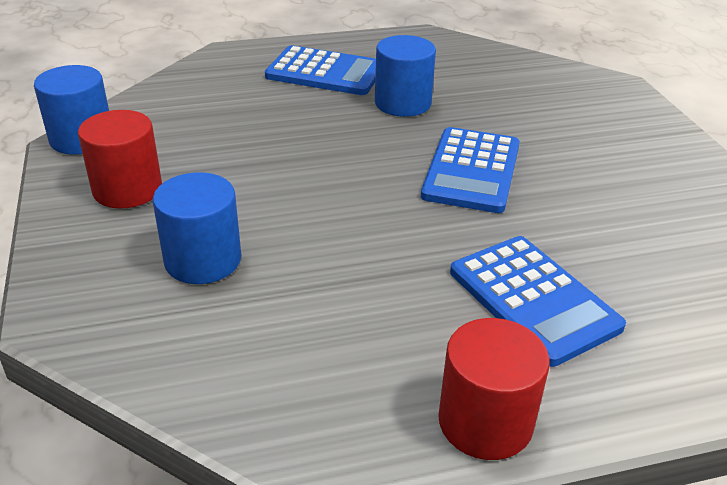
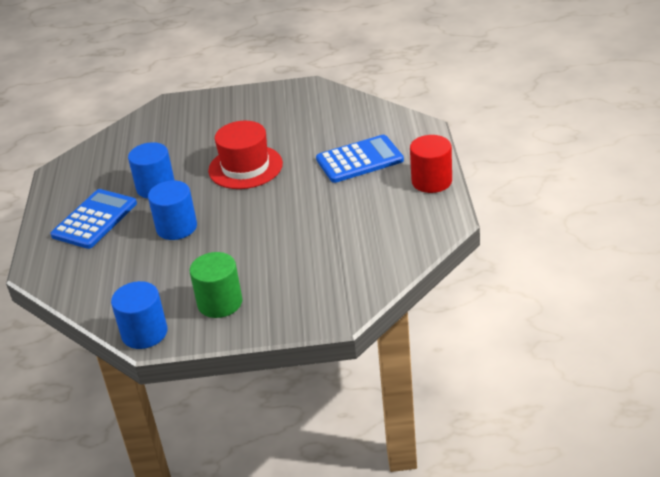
camera: 75 degrees left, 0 degrees up
(127, 189) = (220, 303): red cylinder -> green cylinder
(203, 260) = (302, 266): blue cylinder -> blue cylinder (176, 227)
(472, 171) = (245, 167): blue calculator -> red hat

